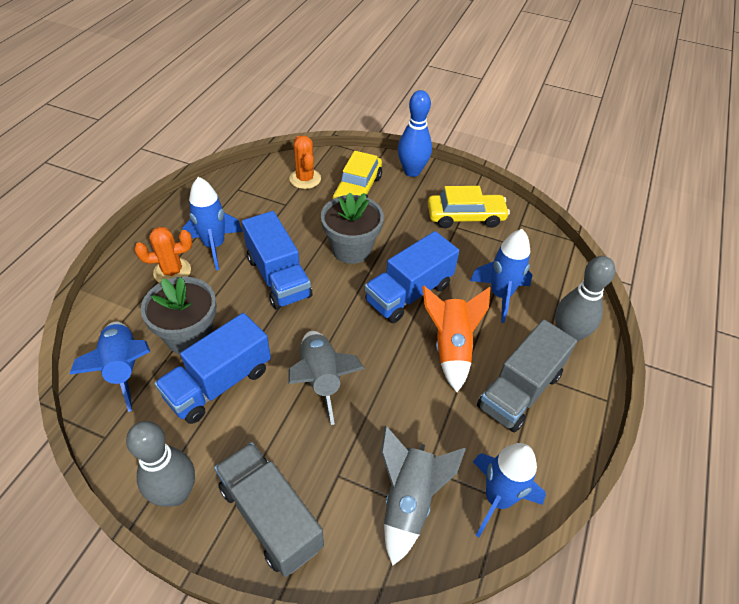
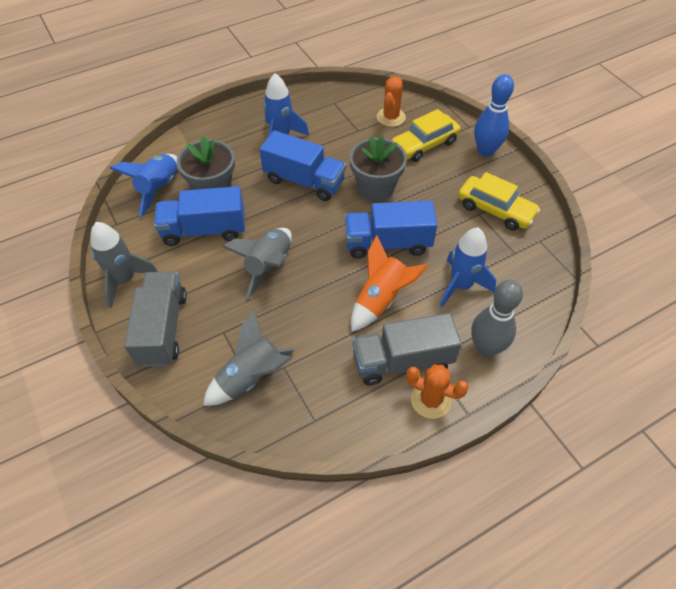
camera: 40 degrees right, 5 degrees up
(172, 271) = (239, 141): orange cactus -> orange cactus (430, 400)
(176, 493) = (125, 280): grey bowling pin -> grey rocket
(278, 277) = (304, 181): blue truck -> blue truck turned 75 degrees counterclockwise
(497, 499) = (311, 418): blue rocket -> none

